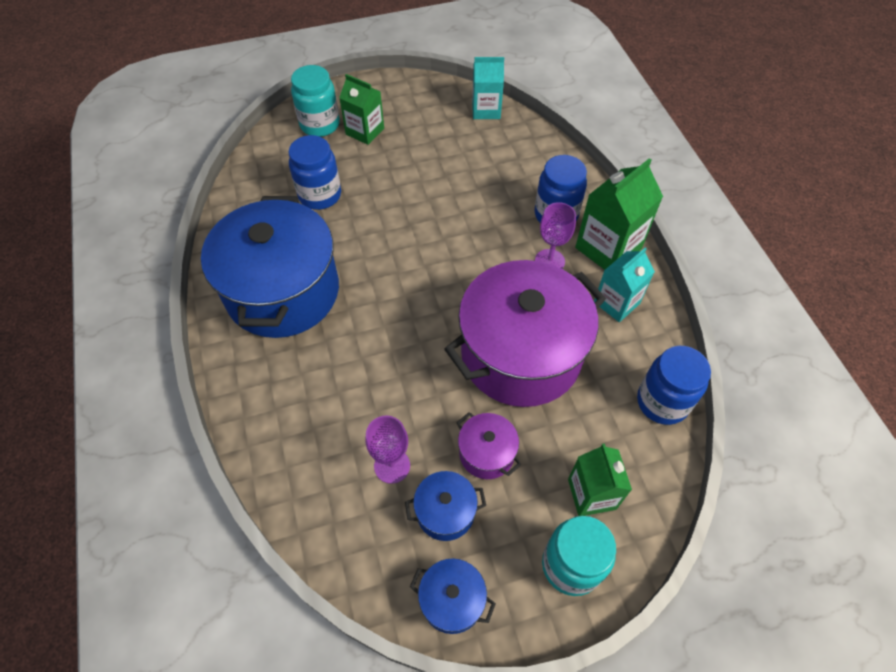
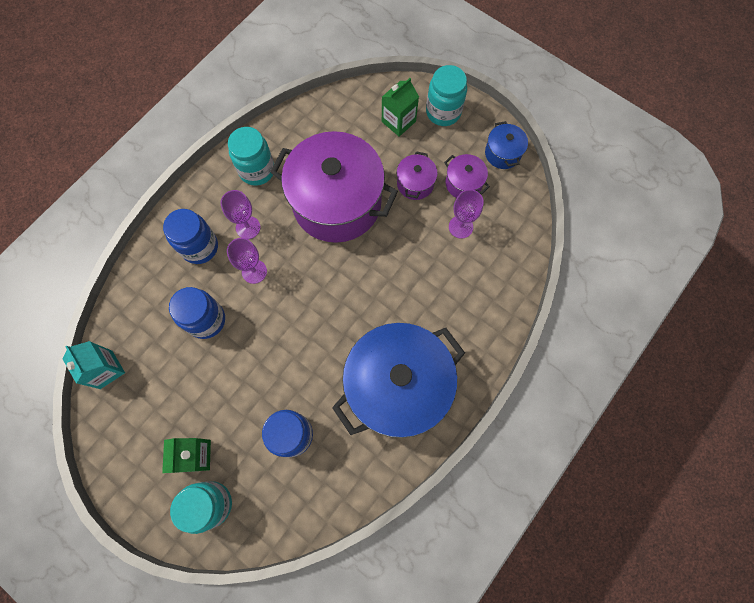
camera: 125 degrees left, 15 degrees up
(445, 512) = (463, 183): blue pot -> purple pot
(496, 243) = (254, 271): none -> purple goblet
(608, 248) = (211, 197): green carton -> none
(616, 303) = (257, 170): turquoise carton -> turquoise jar
(662, 402) = (315, 114): blue jar -> blue jar (206, 320)

